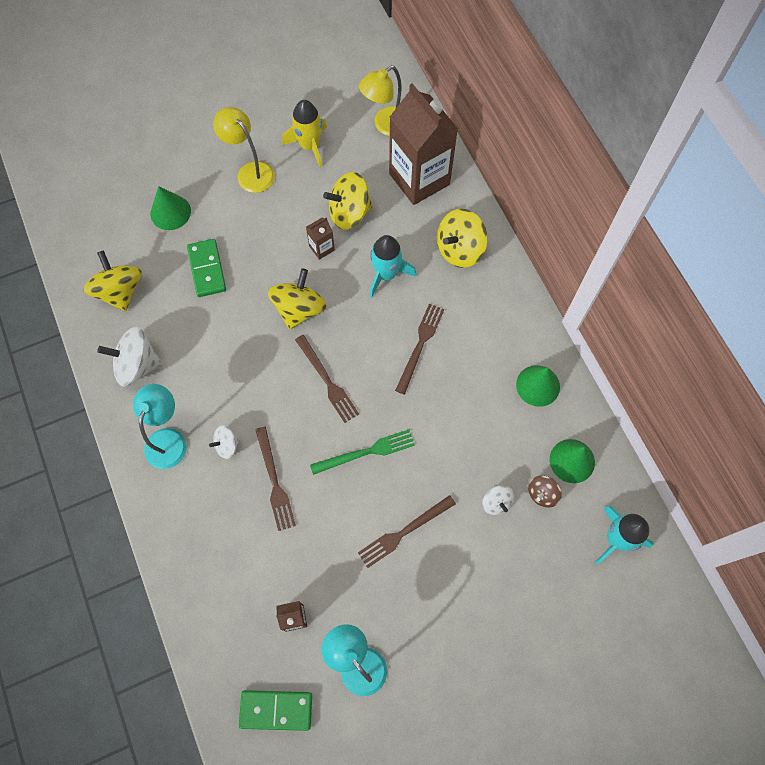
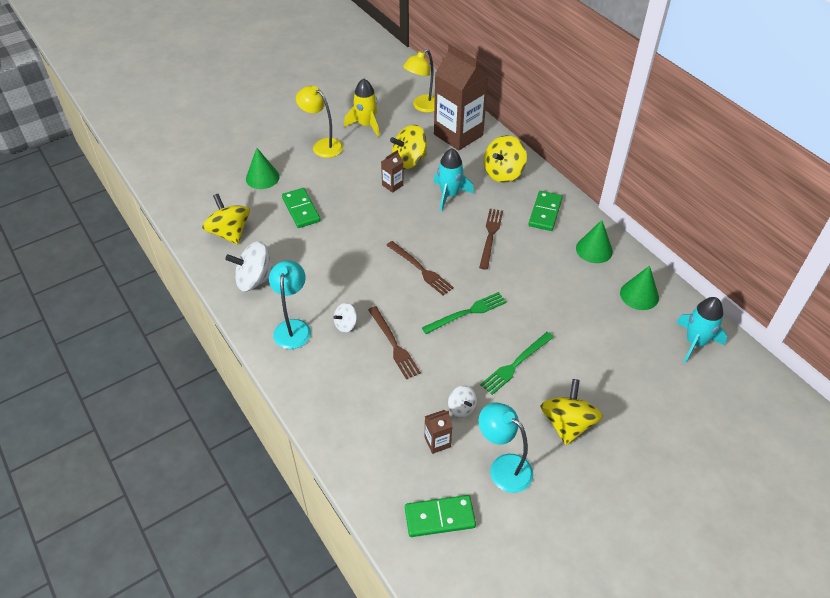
camera: 10 degrees left, 20 degrees down
(299, 309) = (384, 225): yellow spinning top -> yellow spinning top (567, 424)
(404, 532) = (516, 364): brown fork -> green fork
(494, 320) = (545, 212): none -> green domino
(496, 502) = (587, 332): white spinning top -> white spinning top (461, 408)
(542, 494) = (623, 321): brown spinning top -> none

